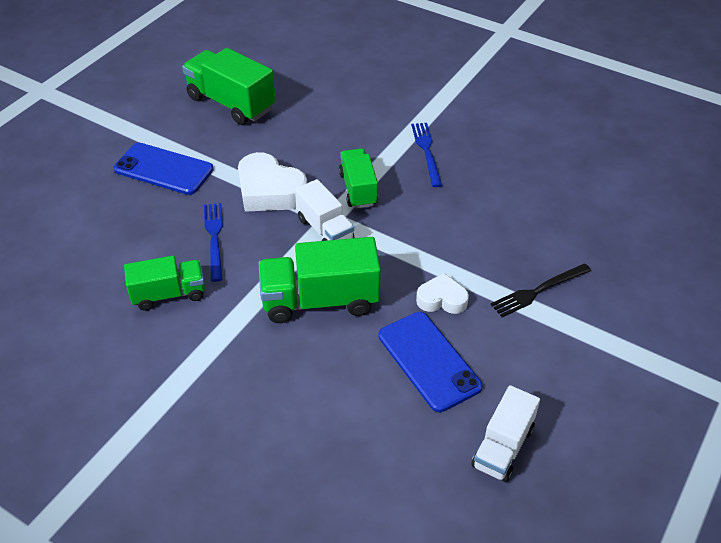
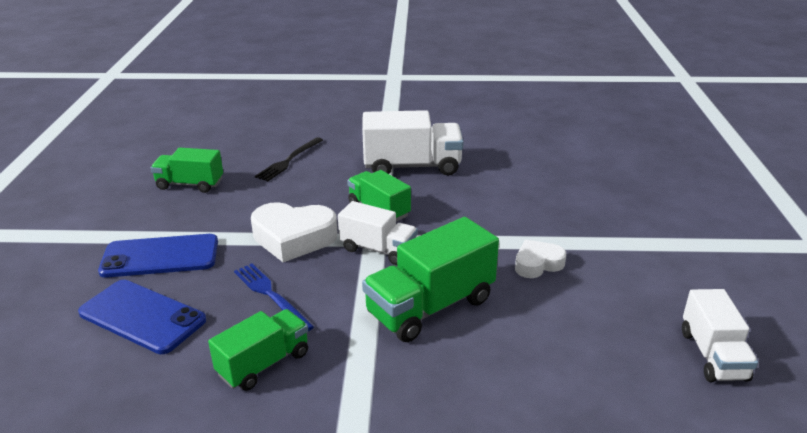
camera: 30 degrees left, 15 degrees down
(231, 103) = (190, 184): green truck -> green truck, size x0.64
(427, 151) = (412, 166): blue fork -> white truck
(428, 361) = (578, 315): blue phone -> blue phone (142, 316)
(538, 291) = (605, 229): black fork -> black fork (289, 160)

